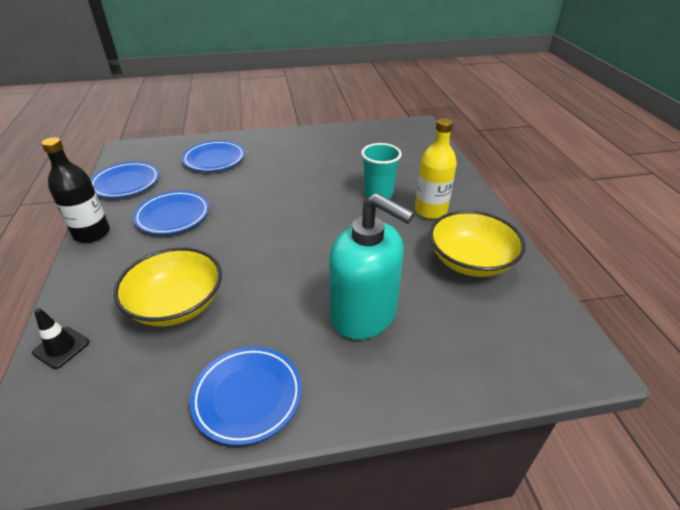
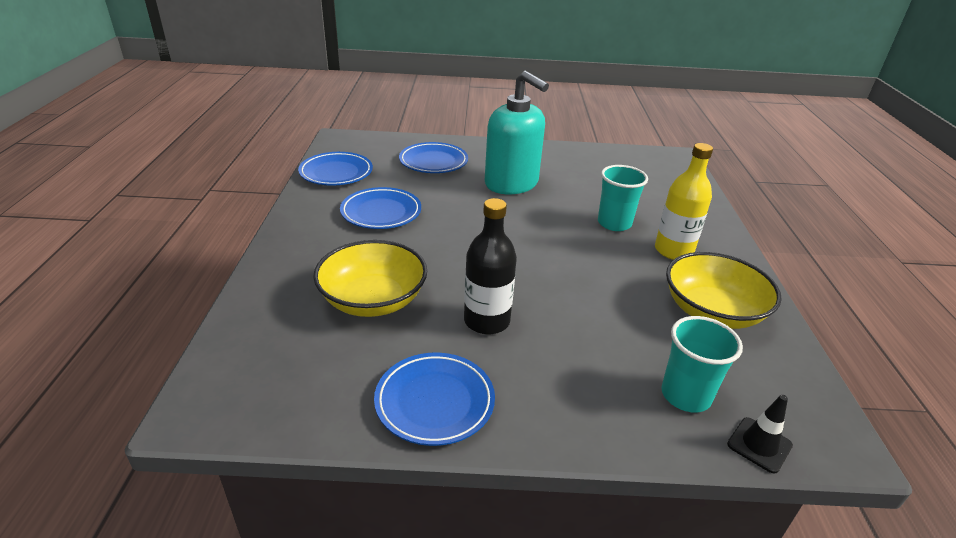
camera: 10 degrees right, 5 degrees down
(61, 347) = (251, 320): black traffic cone -> black traffic cone (759, 445)
(92, 233) = (295, 217): black bottle -> black bottle (486, 321)
(364, 314) = (576, 345): turquoise soap dispenser -> turquoise soap dispenser (512, 183)
(462, 344) = (685, 395): none -> turquoise cup

